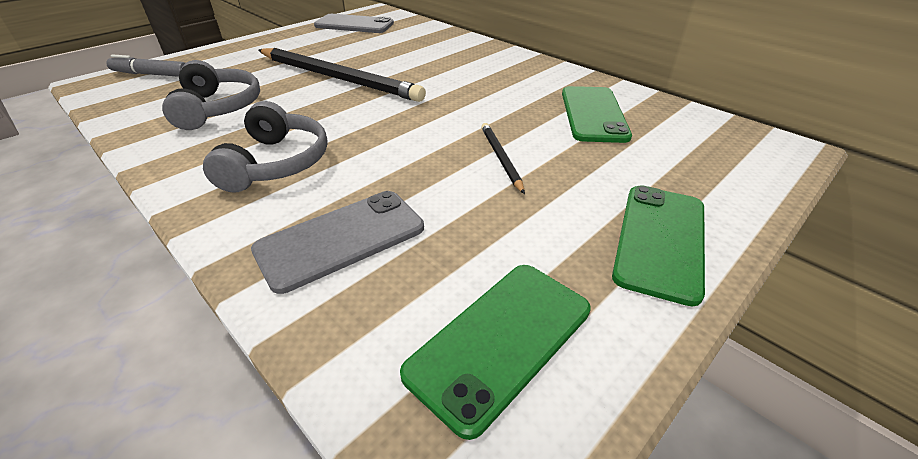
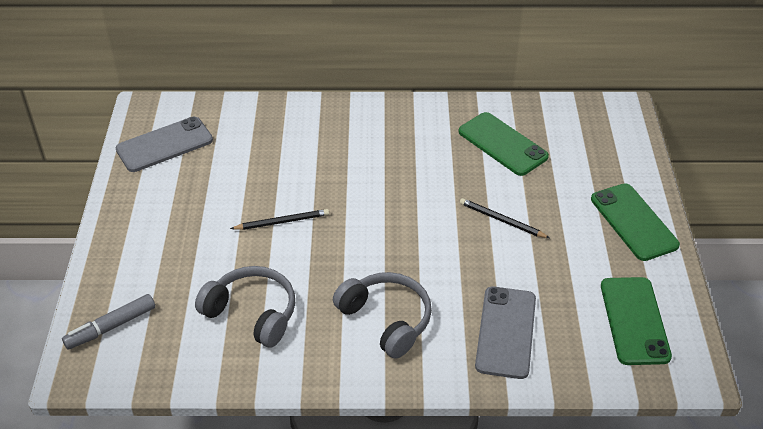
camera: 45 degrees left, 5 degrees up
(338, 78) = (282, 222): black pencil -> black pencil, size x0.44

